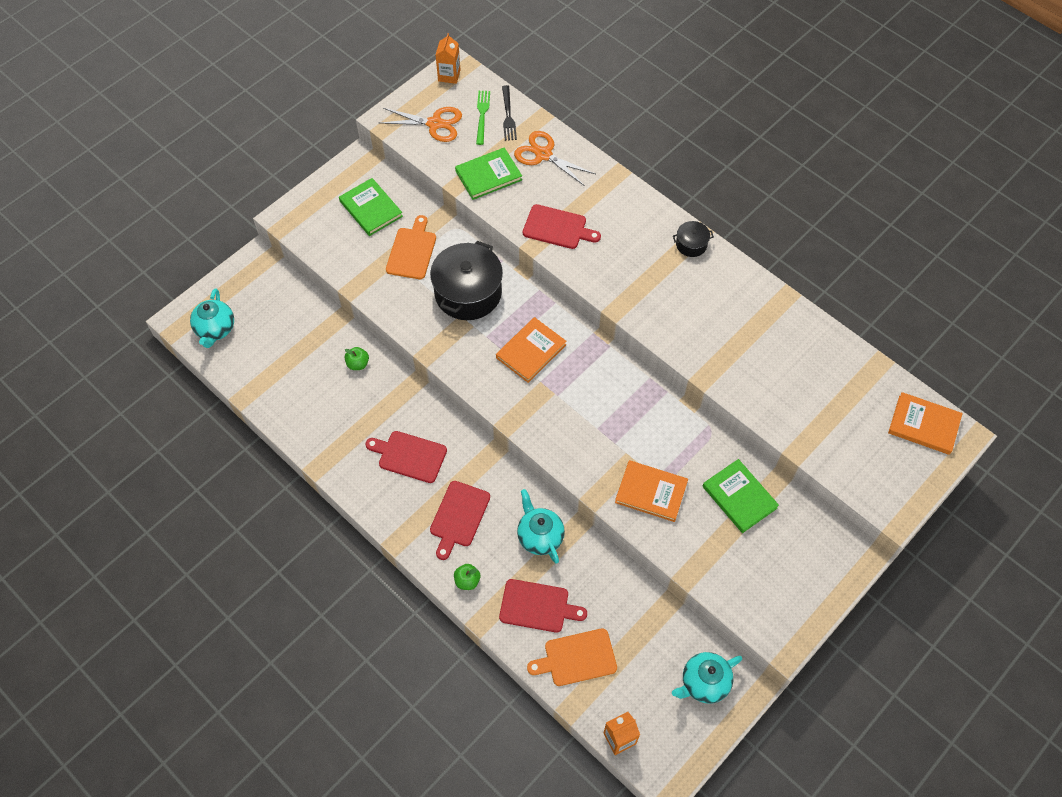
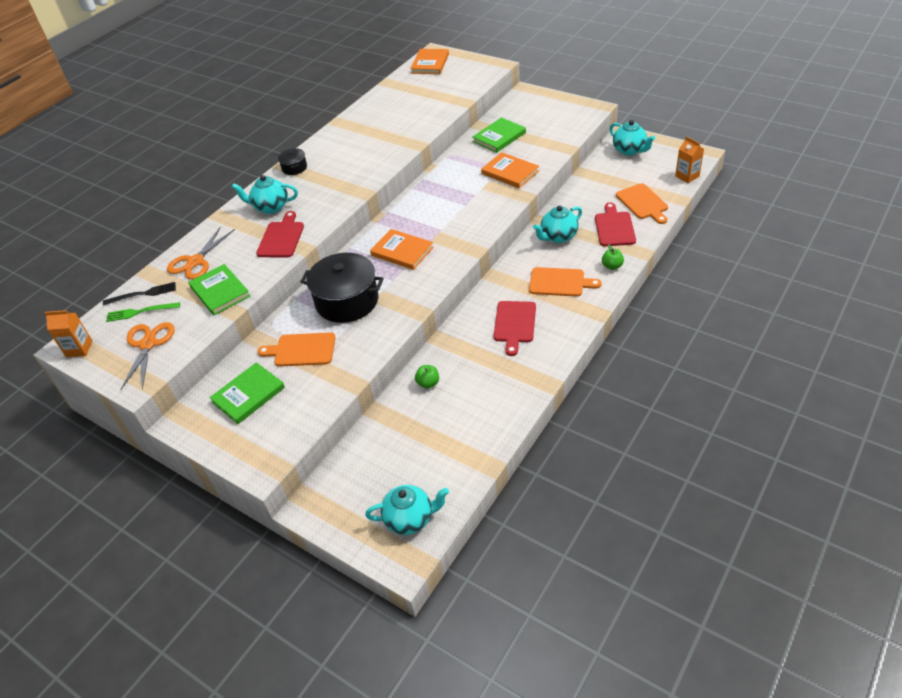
camera: 95 degrees left, 15 degrees down
(458, 517) = (560, 282): red cutting board -> orange cutting board
(617, 219) = (271, 207): none -> turquoise teapot
(651, 492) = (510, 172): orange book -> orange book turned 60 degrees counterclockwise

